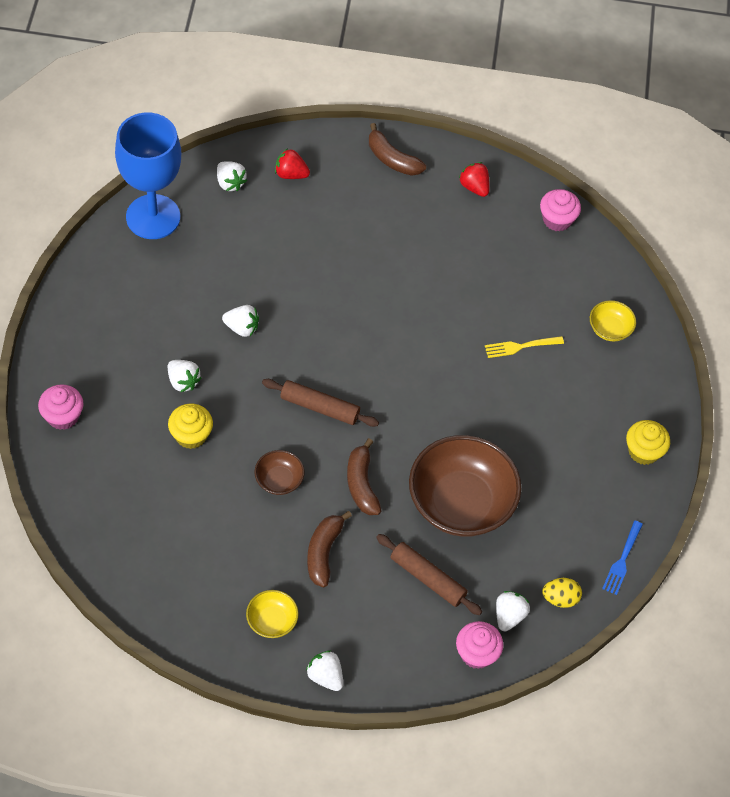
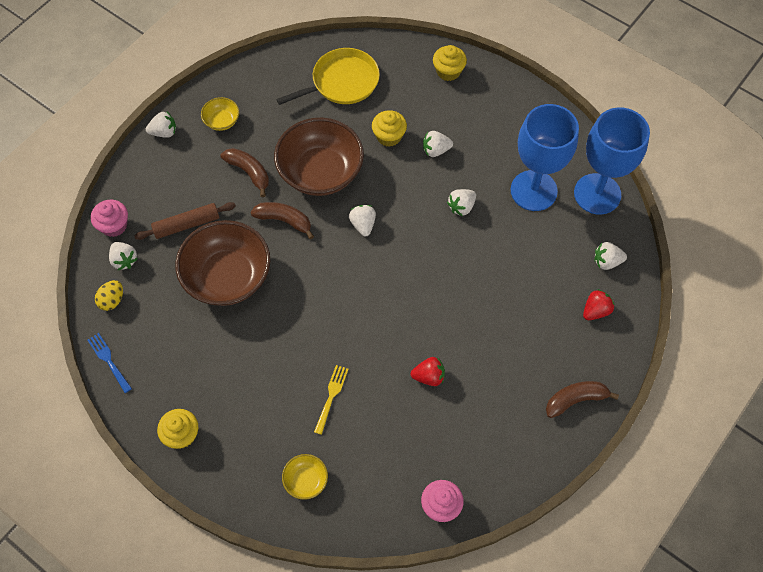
camera: 125 degrees right, 5 degrees up
(63, 416) = (448, 71): pink cupcake -> yellow cupcake
(141, 520) = (342, 82): none -> yellow pan
(182, 272) = (533, 190): none -> blue goblet
(279, 480) = (320, 172): brown bowl -> brown bowl, size x2.23
(319, 407) = (363, 225): brown rolling pin -> white strawberry
(474, 187) = (512, 453): red strawberry -> red strawberry (429, 376)

